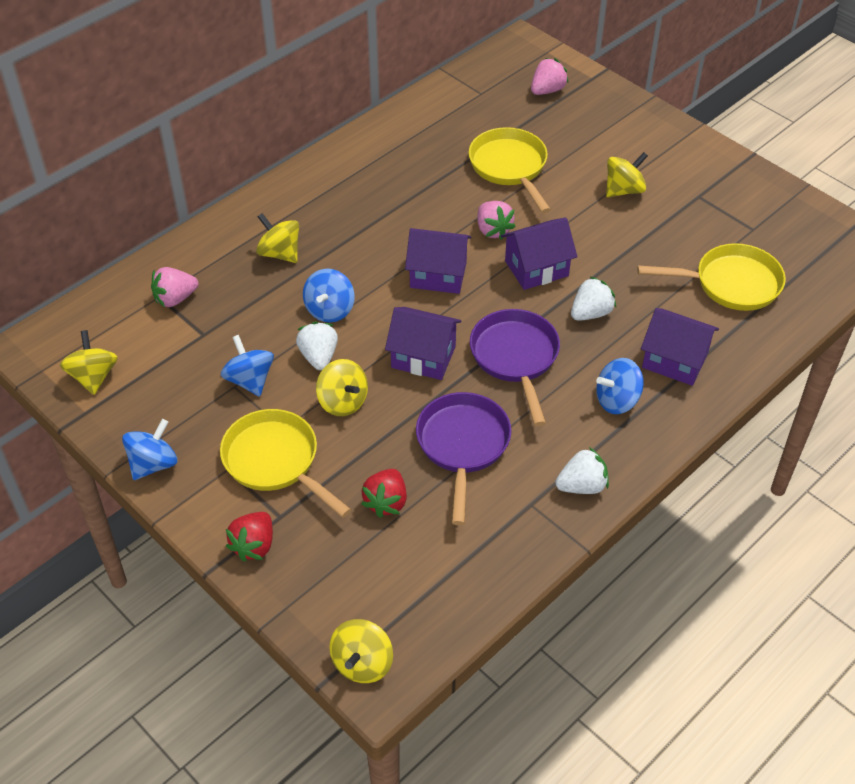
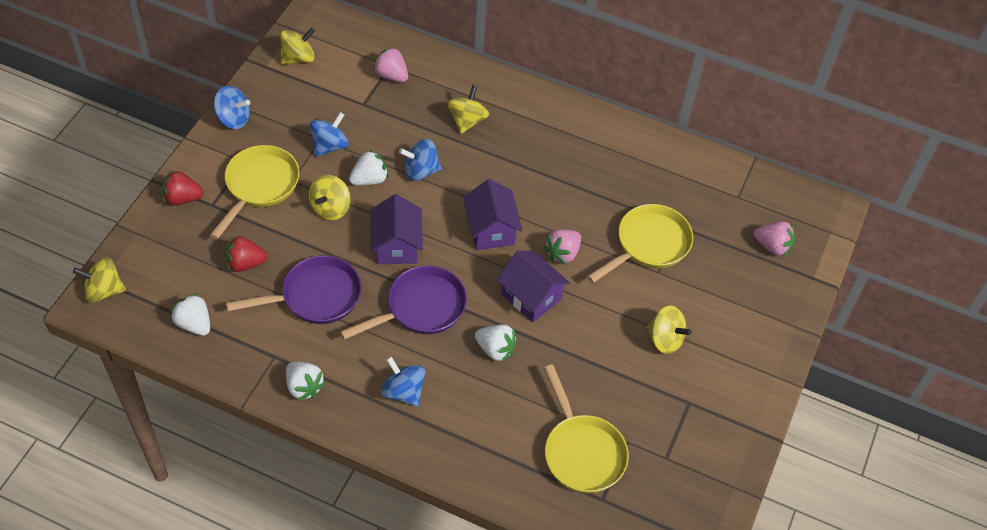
camera: 65 degrees right, 5 degrees up
(454, 573) = (194, 324): none -> white strawberry
(674, 361) = (466, 425): purple house -> none

